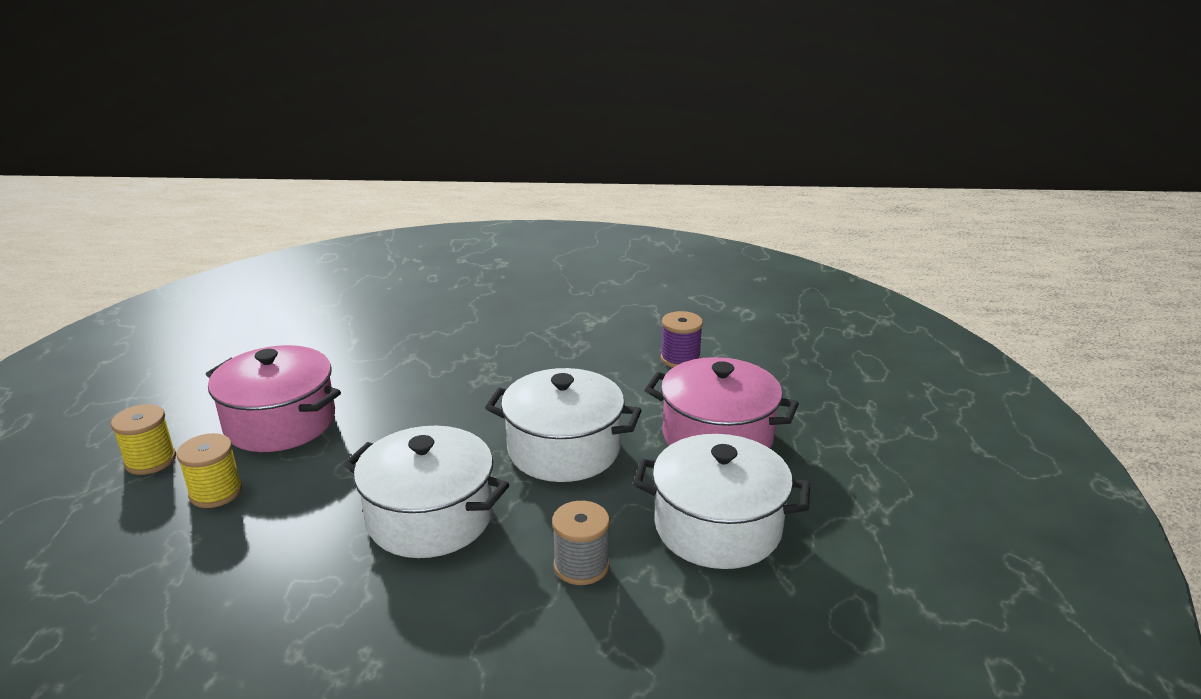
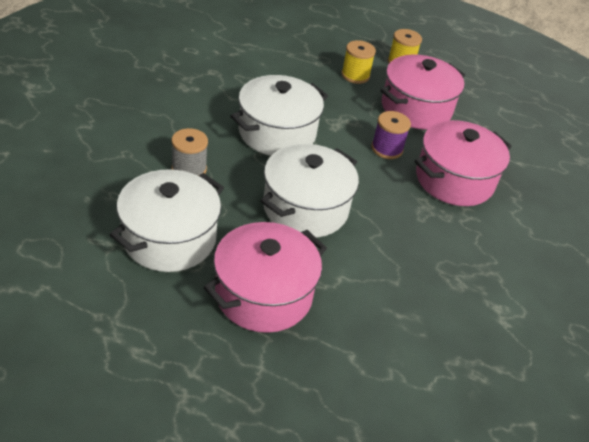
camera: 110 degrees right, 15 degrees up
(421, 371) = (454, 180): none -> pink pot
(680, 359) = (397, 338): purple spool -> purple spool (387, 149)

